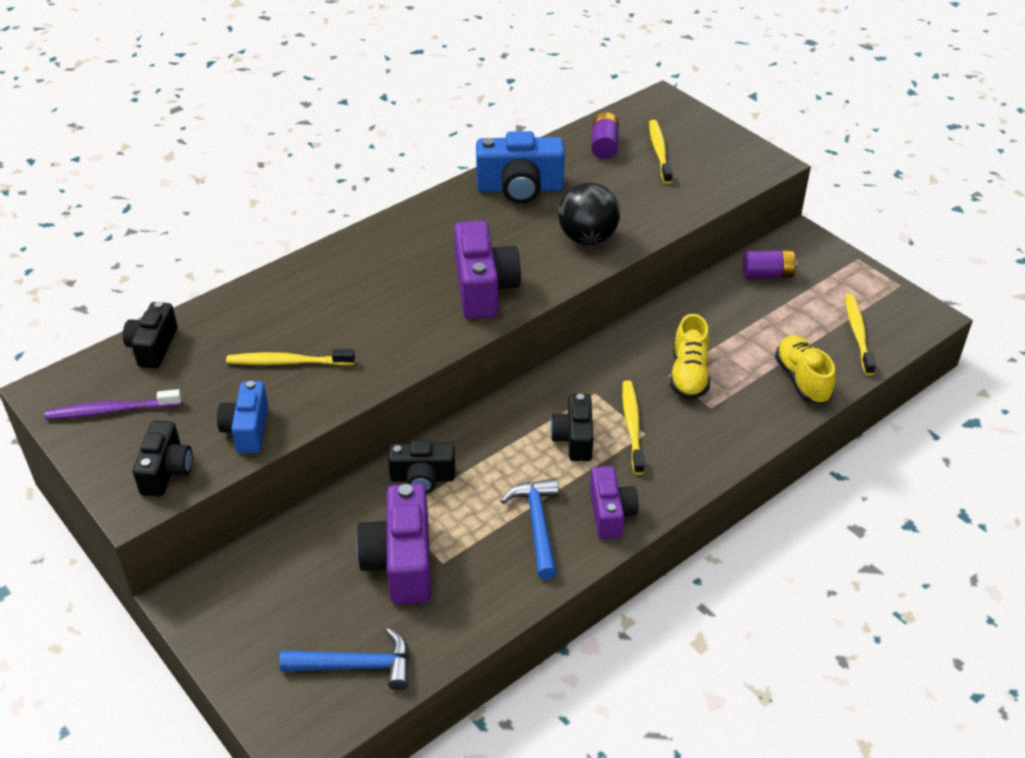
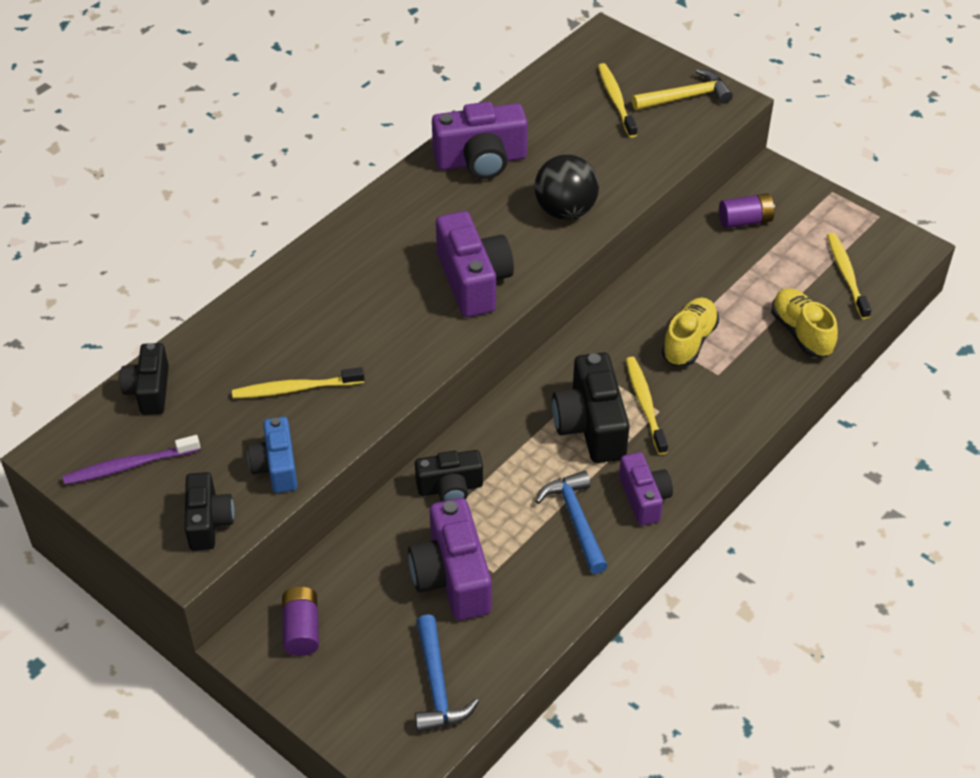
camera: 10 degrees left, 5 degrees up
(357, 666) = (437, 686): blue hammer -> blue hammer turned 90 degrees clockwise
(520, 188) = (481, 161): blue camera -> purple camera
(574, 439) = (590, 426): black camera -> black camera, size x1.58
(604, 146) = (557, 100): purple battery -> purple battery (301, 629)
(689, 375) = (689, 342): yellow shoe -> yellow shoe turned 150 degrees counterclockwise
(726, 155) = (686, 97): none -> yellow hammer

